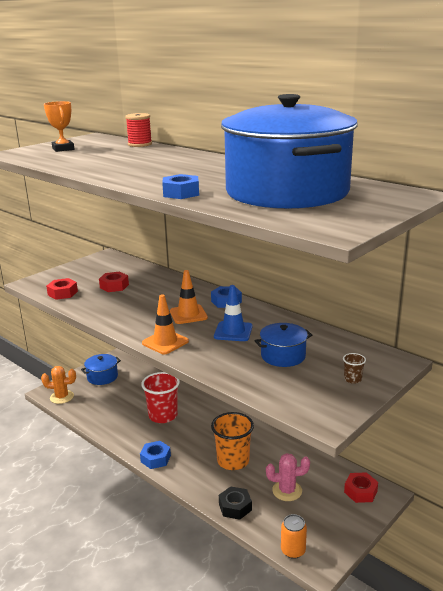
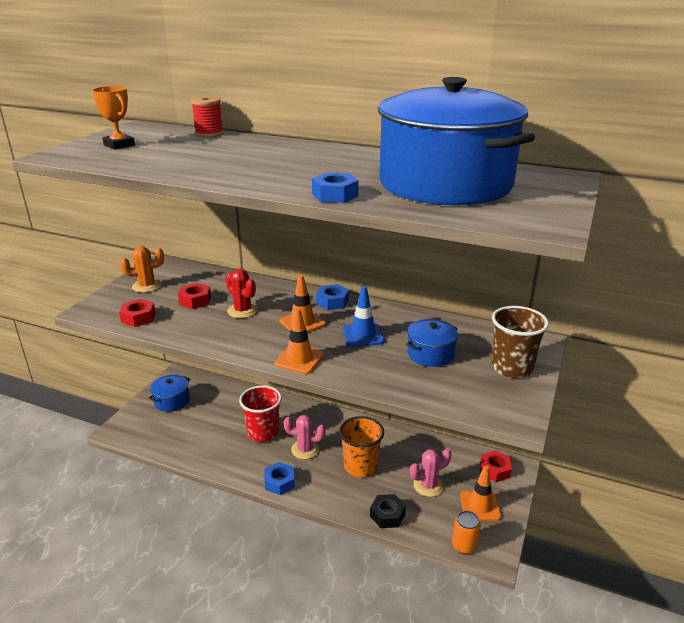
camera: 20 degrees left, 5 degrees up
(62, 397) = (135, 434): orange cactus -> orange cactus (147, 286)
(146, 298) = (242, 310): none -> red cactus
(191, 437) = (305, 449): none -> pink cactus
(328, 520) = (480, 506): none -> orange traffic cone
(352, 379) = (512, 368): brown cup -> brown cup, size x2.34

